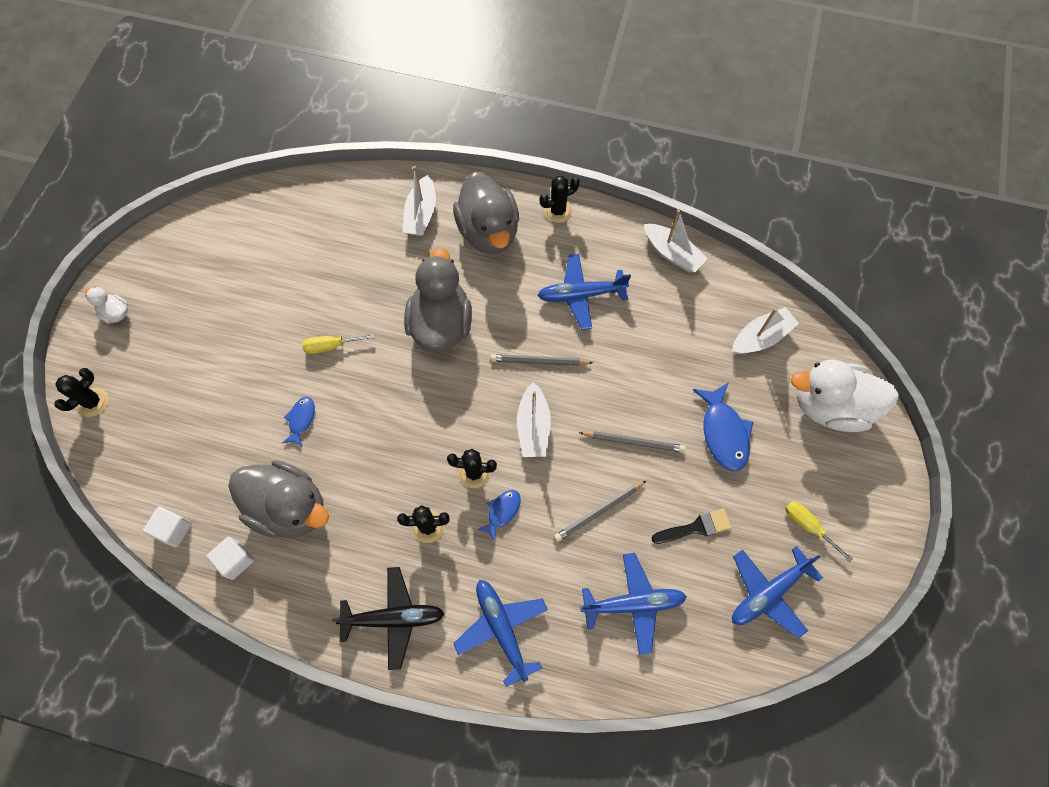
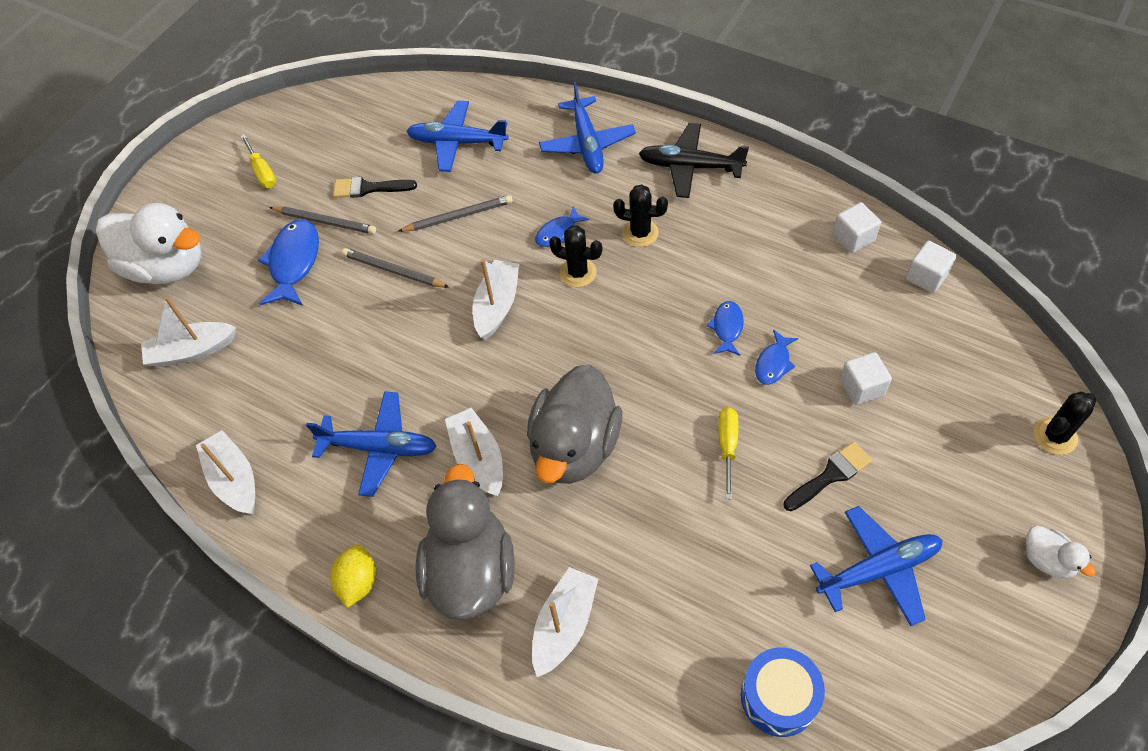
camera: 160 degrees left, 10 degrees down
(233, 413) = (861, 387): none -> white cube
(257, 340) = (830, 475): none -> black brush
(287, 204) = (779, 697): none -> blue drum
(289, 507) = (792, 275): grey duck -> none
(331, 346) = (727, 446): yellow screwdriver -> yellow screwdriver turned 90 degrees counterclockwise
(340, 444) = (727, 328): none -> blue fish
(507, 302) = (478, 458): none -> white boat
(539, 362) = (464, 374): grey pencil -> grey pencil (325, 221)
(558, 211) = (358, 582): black cactus -> yellow lemon
(768, 593) = (331, 131): blue plane -> blue plane (878, 569)

